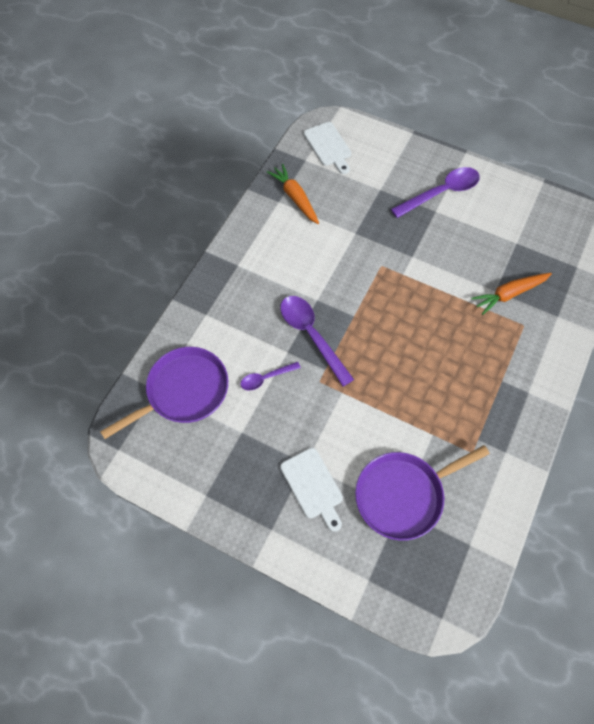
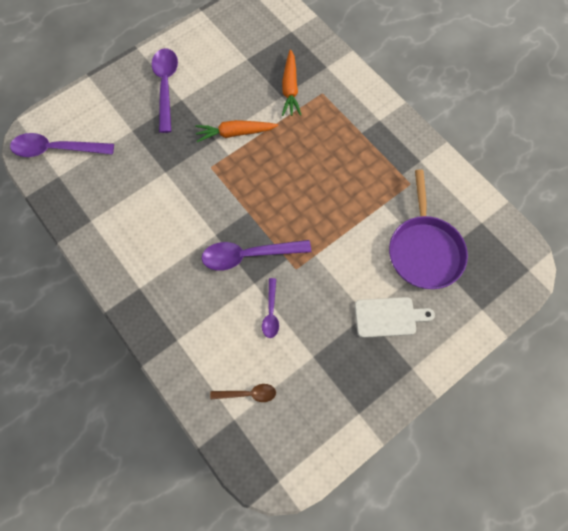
camera: 65 degrees left, 5 degrees up
(183, 391) = (248, 394): purple pan -> brown spoon
(295, 198) = (95, 204): orange carrot -> orange carrot (235, 133)
(328, 146) = (56, 149): white cutting board -> purple spoon

